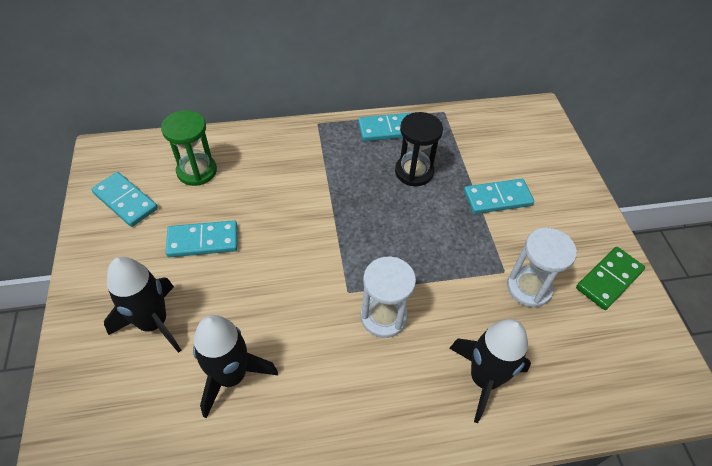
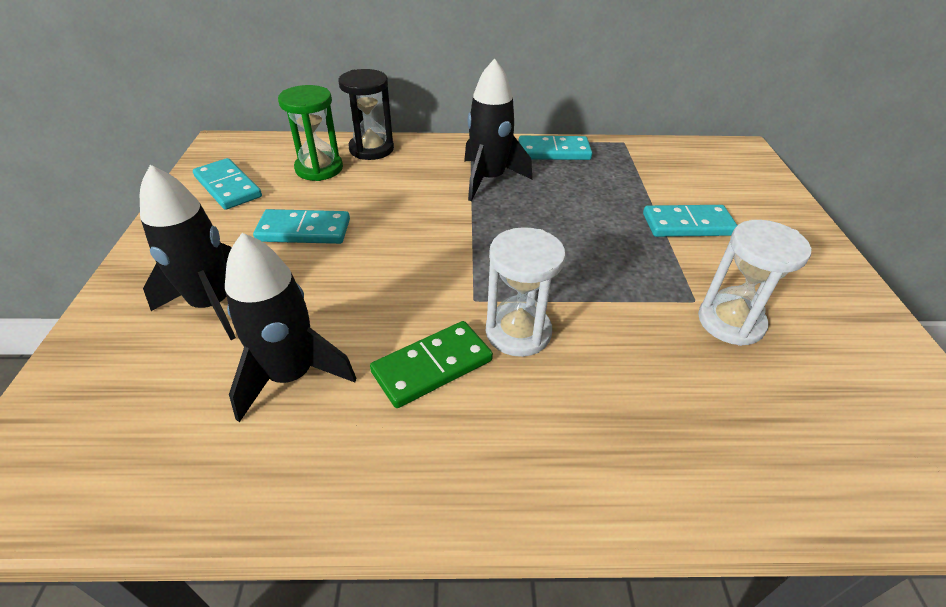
camera: 10 degrees right, 10 degrees down
(414, 172) = (580, 191): black hourglass -> black hourglass (371, 149)
(484, 379) = (659, 425): black rocket -> black rocket (489, 179)
(608, 279) = (851, 325): green domino -> green domino (432, 366)

